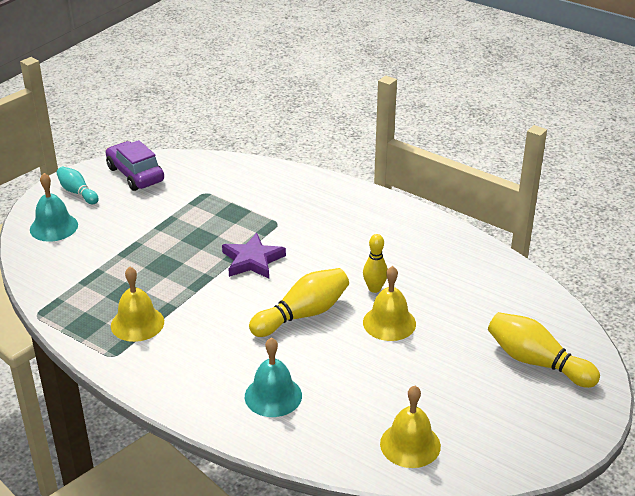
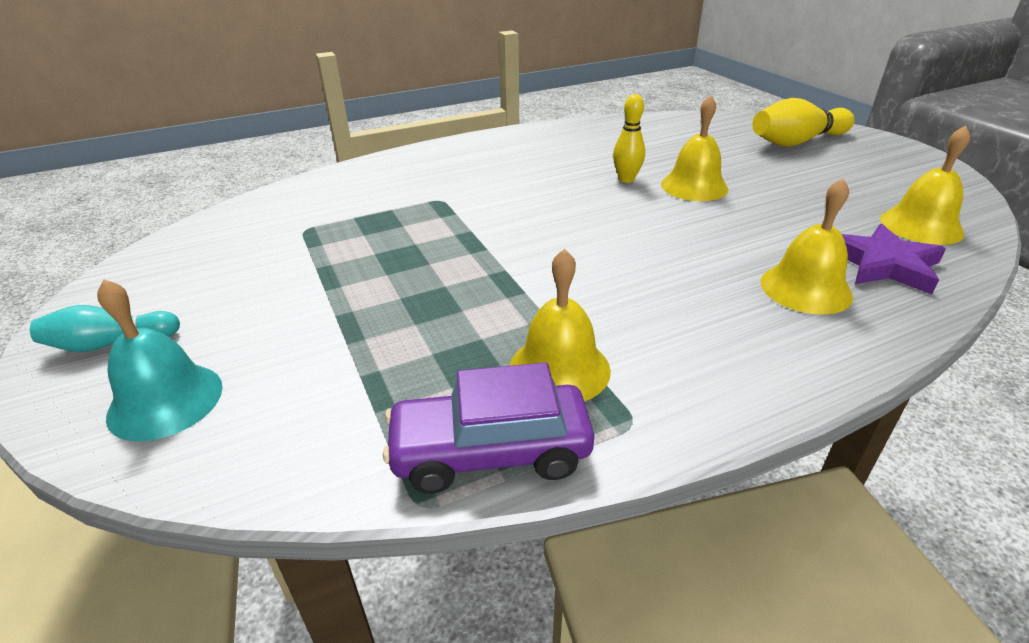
camera: 60 degrees left, 0 degrees up
(135, 174) = (166, 273): purple car -> purple car (490, 452)
(252, 260) = (498, 233): purple star -> purple star (884, 264)
(273, 396) = (805, 288): turquoise bell -> yellow bell
(302, 315) = (643, 228): yellow bowling pin -> none

